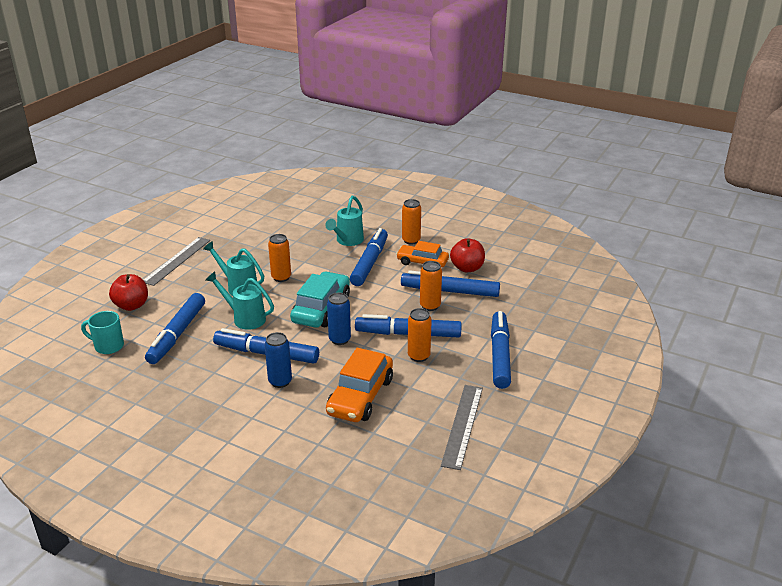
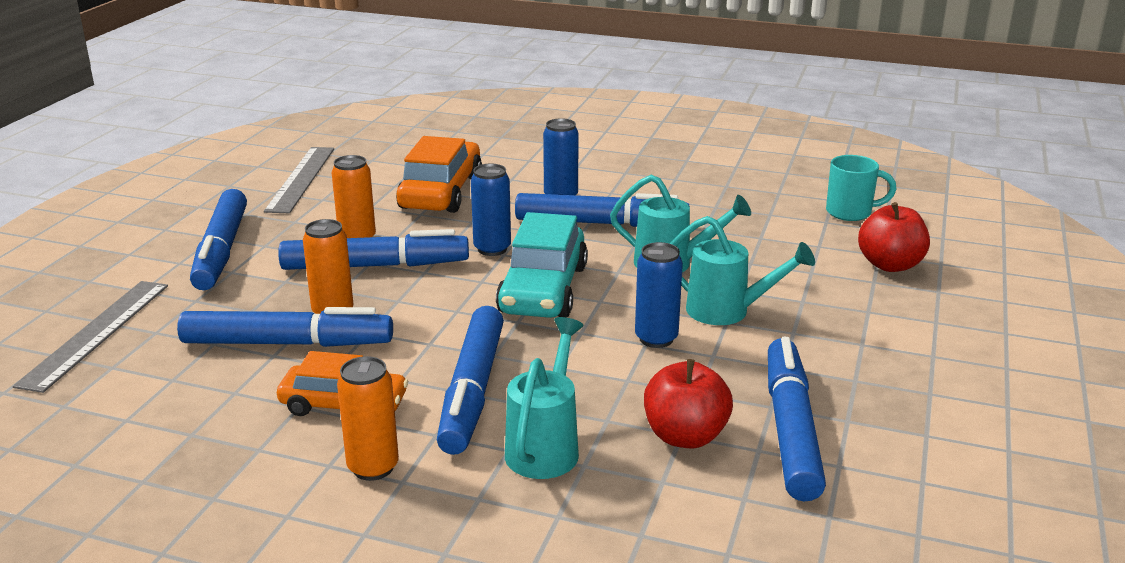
camera: 170 degrees right, 5 degrees down
(177, 260) = (912, 353): grey ruler -> grey ruler (96, 333)
(177, 334) = (762, 234): blue marker -> blue marker (790, 429)
(281, 277) = (656, 338): orange can -> blue can
(467, 268) = (235, 400): red apple -> red apple (685, 436)

